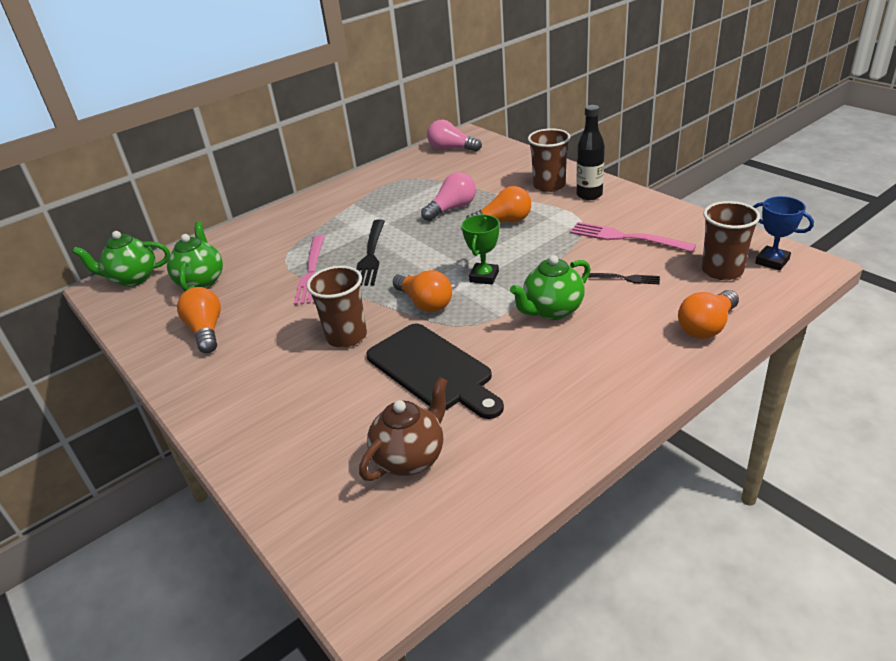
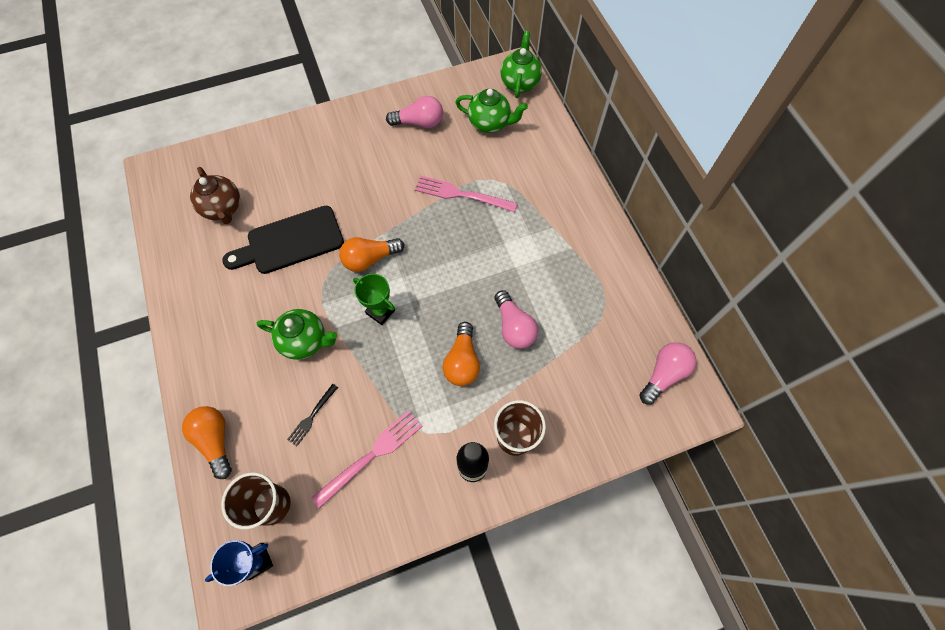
camera: 105 degrees right, 30 degrees up
(206, 331) = (419, 123): orange light bulb -> pink light bulb
(346, 336) = (360, 201): brown cup -> none
(371, 255) = (464, 240): black fork -> none
(552, 311) = (305, 341): green teapot -> green teapot turned 120 degrees clockwise

